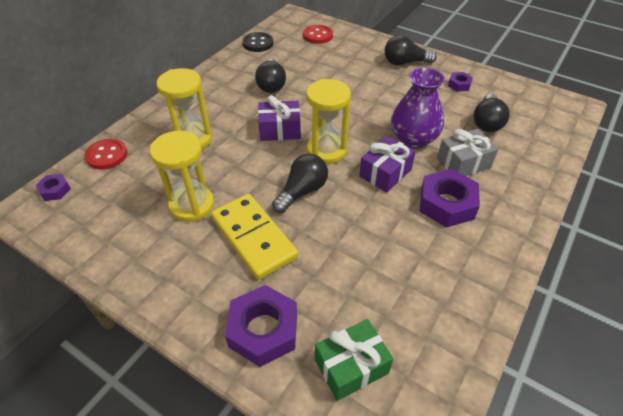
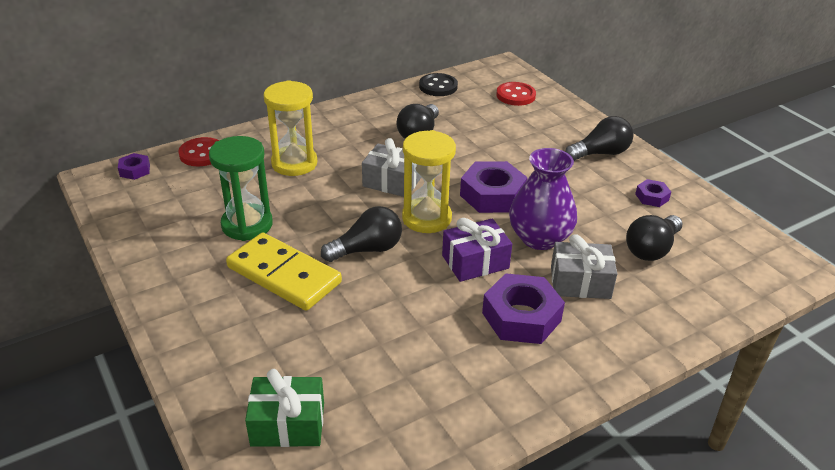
camera: 25 degrees right, 10 degrees down
(192, 205) = (247, 225): yellow hourglass -> green hourglass
(254, 237) = (284, 275): yellow domino -> yellow domino turned 45 degrees counterclockwise
(263, 330) = (229, 359): purple nut -> purple nut (492, 195)
(280, 130) = (392, 182): purple gift -> grey gift
(405, 63) = (600, 153): black light bulb -> black light bulb turned 135 degrees clockwise

